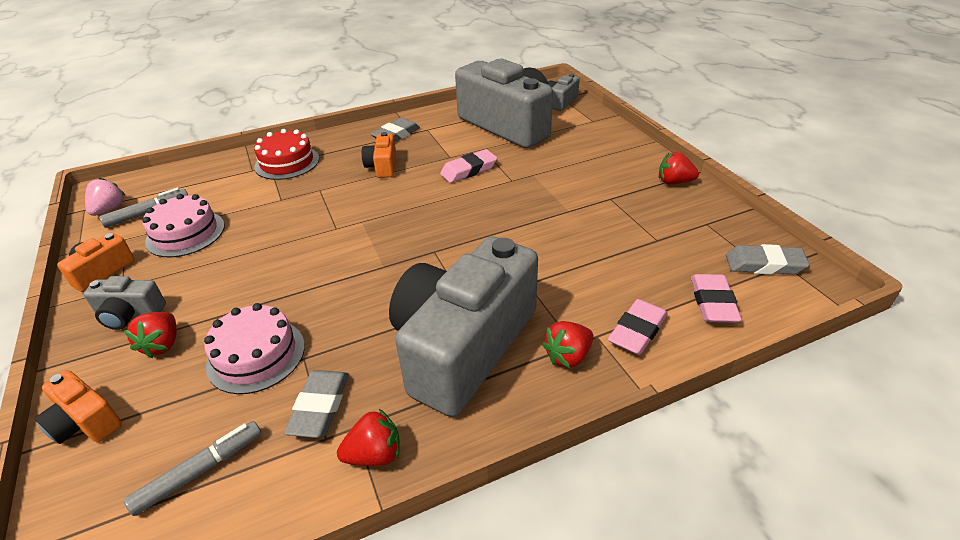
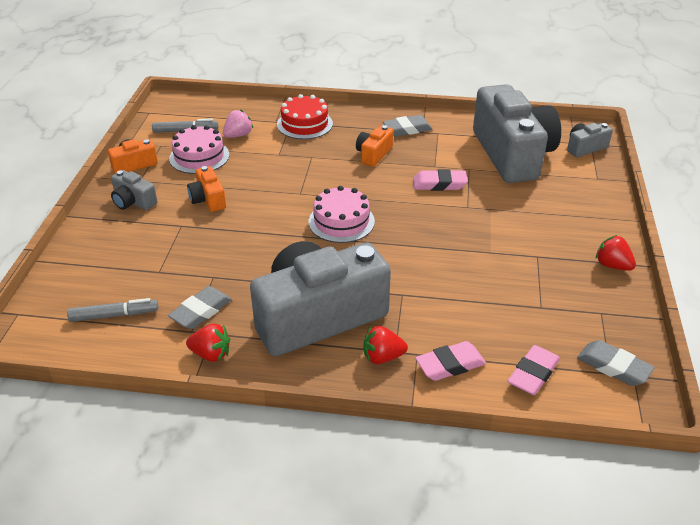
camera: 30 degrees right, 0 degrees up
(85, 422) = (74, 258): orange camera -> orange camera (208, 199)
(109, 209) = (164, 118): pink strawberry -> pink strawberry (238, 135)
(162, 344) = (139, 230): red strawberry -> none
(256, 355) = (187, 262): pink cake -> pink cake (341, 221)

